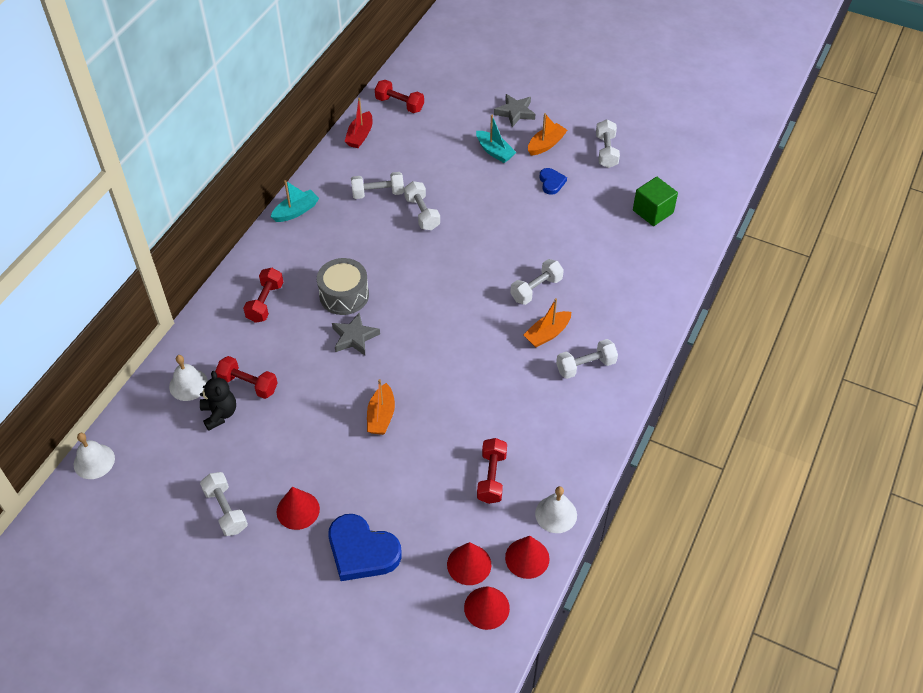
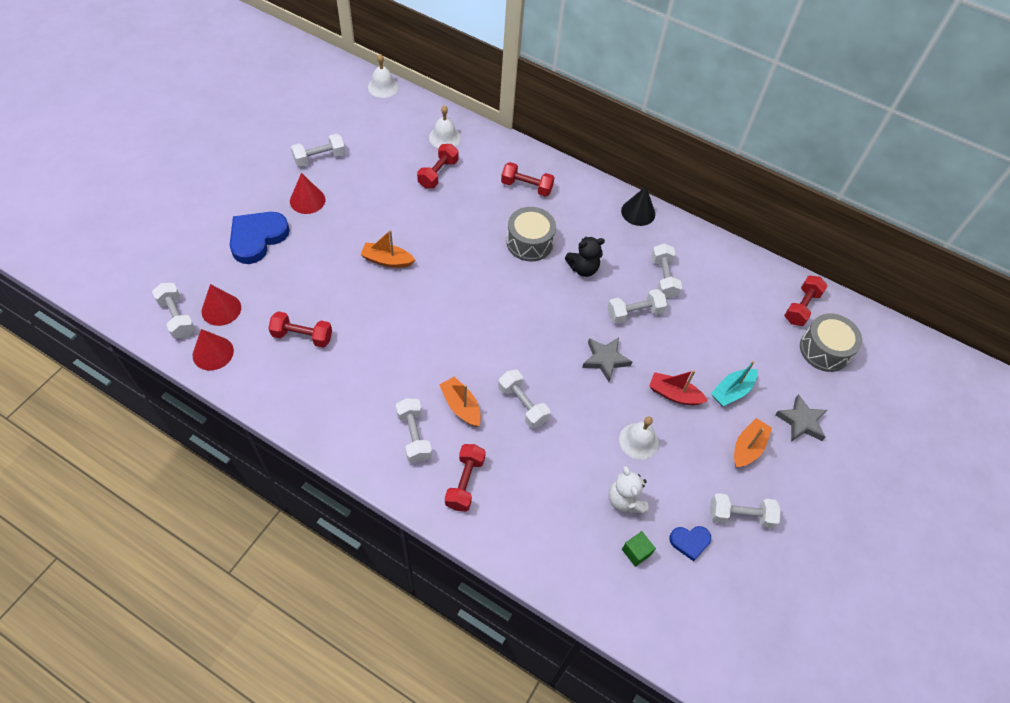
camera: 90 degrees right, 5 degrees up
(220, 414) = (411, 156): black teddy bear -> black teddy bear (583, 268)
(296, 211) = (638, 212): turquoise boat -> black cone
(354, 337) = (478, 247): grey star -> grey star (605, 360)
(360, 135) = (748, 268): red boat -> red boat (674, 394)
(443, 94) = (824, 350): none -> grey drum
(486, 607) = (177, 317): red cone -> white dumbbell
(546, 144) = (747, 447): orange boat -> orange boat turned 105 degrees counterclockwise
(551, 182) = (683, 444): blue heart -> blue heart (690, 542)
(556, 514) = (249, 382): white bell -> white bell (638, 441)
(611, 218) = (625, 500): none -> white teddy bear
(622, 324) = (465, 482): none -> red dumbbell
(653, 211) = (636, 552): green cube -> green cube, size x0.58

